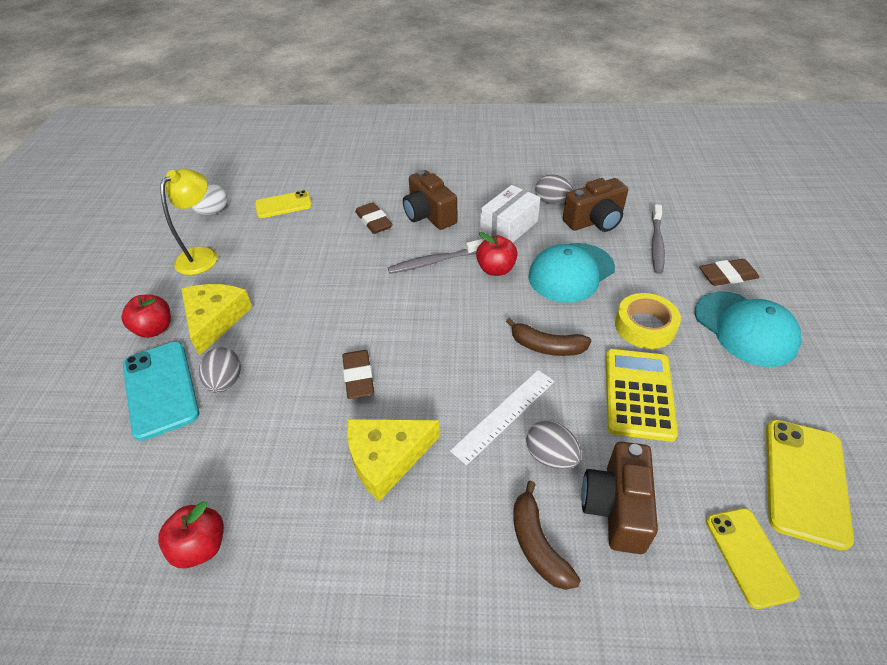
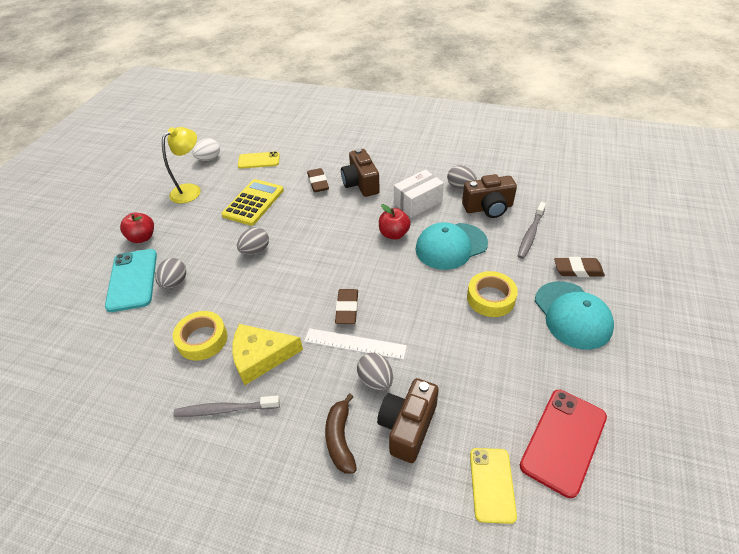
camera: 15 degrees right, 0 degrees up
(201, 546) = (122, 388): red apple -> none
(215, 319) = (183, 238): yellow cheese -> none
(295, 451) = (202, 339): none -> yellow tape
(324, 319) = (255, 250): none -> grey egg
(358, 377) = (263, 296): brown eraser -> brown eraser (347, 309)
(434, 262) = (350, 221): grey toothbrush -> grey toothbrush (225, 409)
(504, 415) = (355, 344): white ruler -> white ruler turned 45 degrees clockwise
(546, 346) = (407, 299): brown banana -> none
(638, 394) = (462, 348): yellow calculator -> yellow calculator (253, 202)
(805, 481) = (563, 441): yellow phone -> red phone

